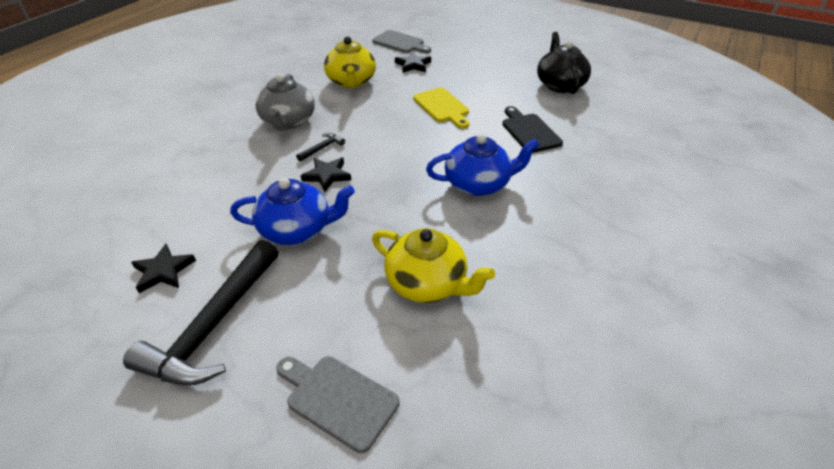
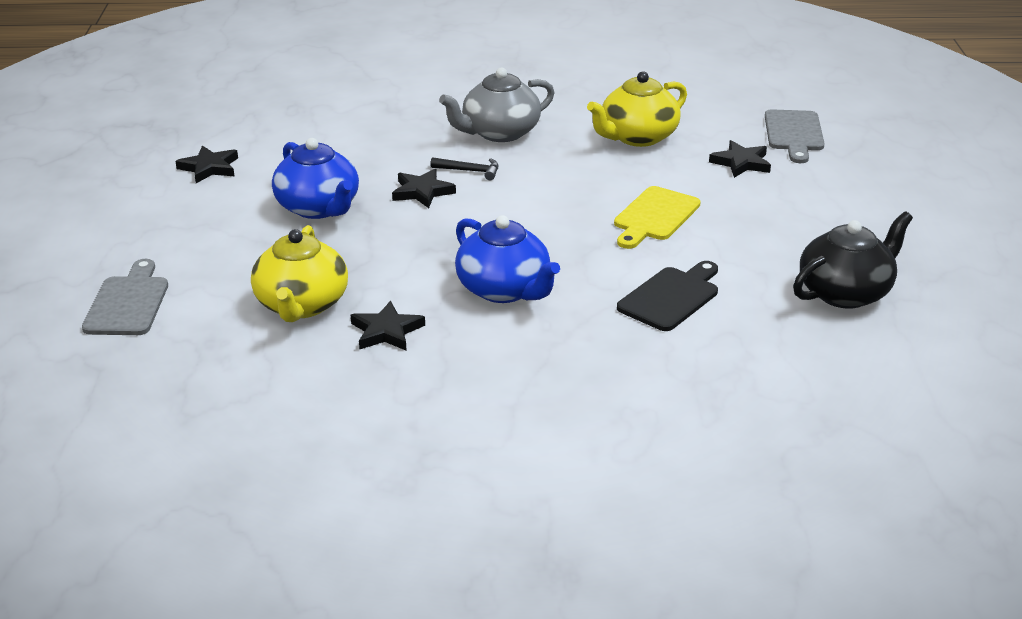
camera: 60 degrees right, 10 degrees down
(213, 326) = (165, 216): black hammer -> none
(493, 251) = (386, 331): none -> black star

